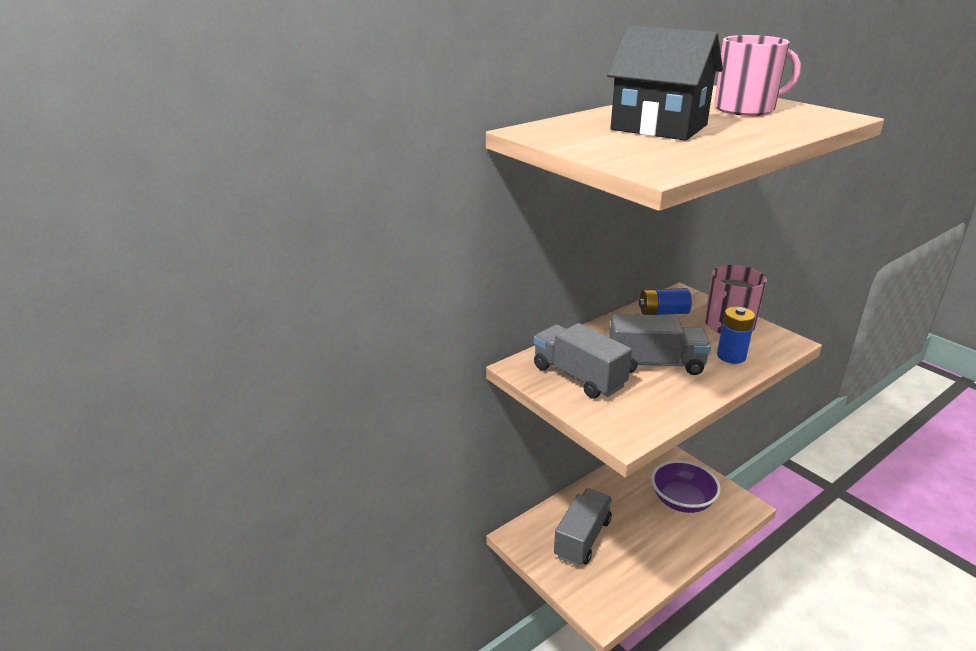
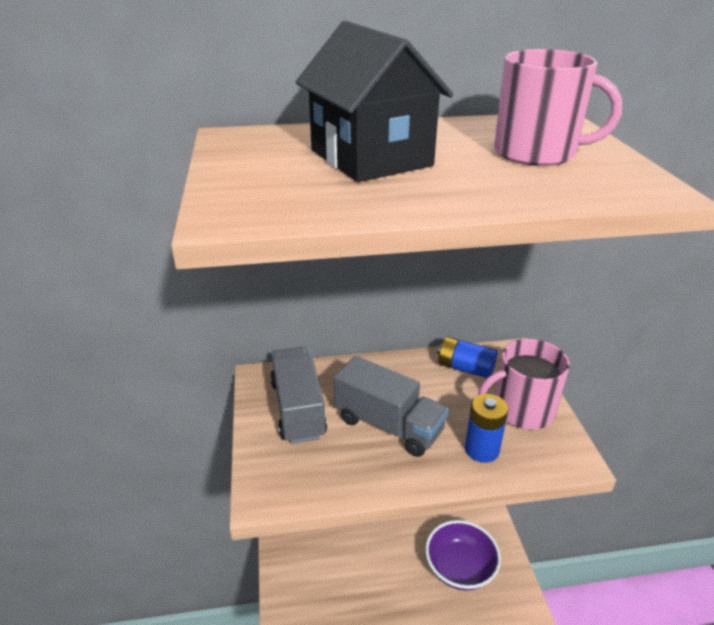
camera: 30 degrees right, 5 degrees up
(582, 538) = (332, 558): grey truck -> none

